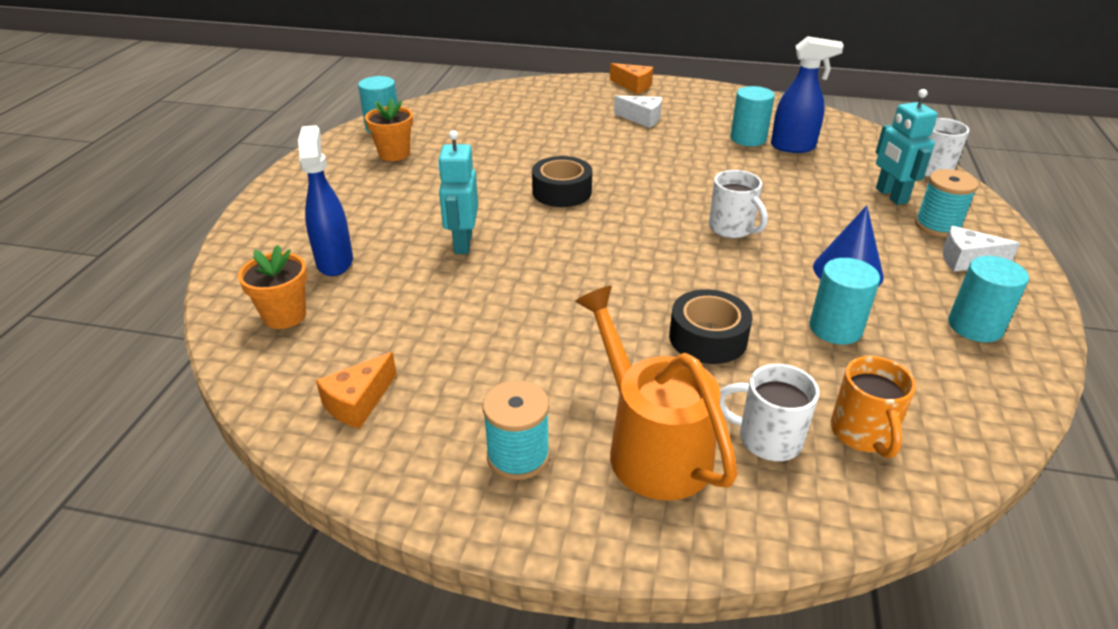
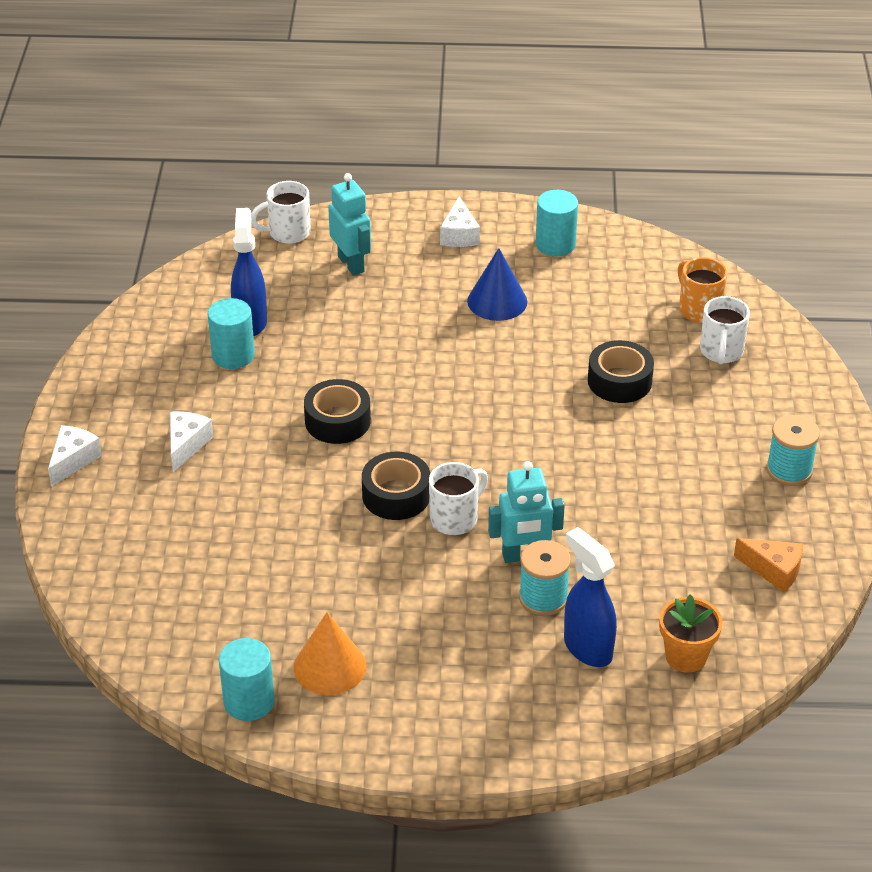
camera: 100 degrees left, 5 degrees up
(335, 262) = (587, 648): blue spray bottle -> blue spray bottle turned 75 degrees clockwise
(394, 154) = (329, 666): orange flower pot -> orange cone
(633, 86) = (73, 460): orange cheese -> white cheese
(650, 445) = (751, 406): orange watering can -> none
(661, 174) = (337, 421): none -> black tape
(732, 229) = (443, 368): white mug -> white mug (455, 518)
(835, 328) = (582, 313): turquoise cylinder -> none
(862, 434) = (698, 309): orange mug -> orange mug turned 105 degrees counterclockwise
(891, 195) = (351, 264): turquoise robot -> turquoise robot turned 90 degrees counterclockwise
(937, 226) = (404, 243): turquoise spool -> turquoise spool (543, 598)

